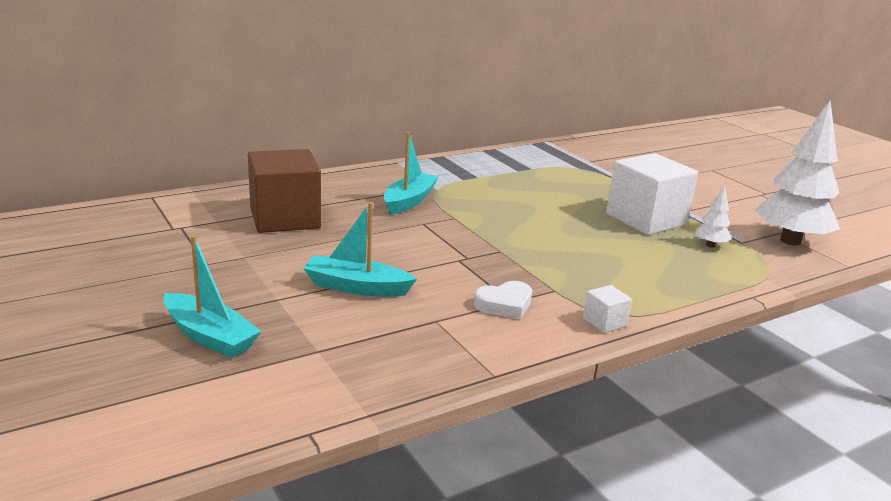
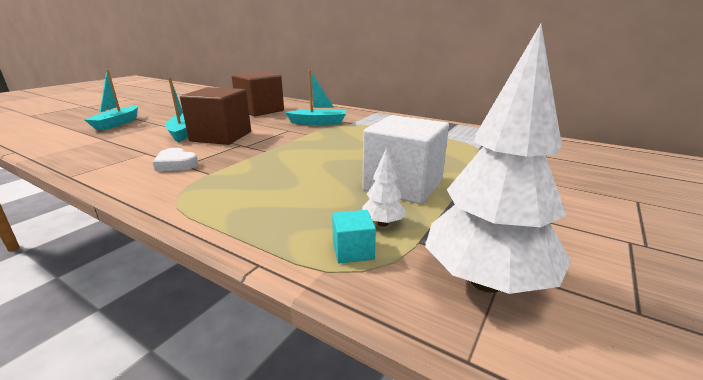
camera: 65 degrees right, 0 degrees up
(408, 265) = (221, 136): none -> brown cube
(604, 322) = (158, 196): white cube -> none
(745, 264) = (353, 251): none -> turquoise cube

